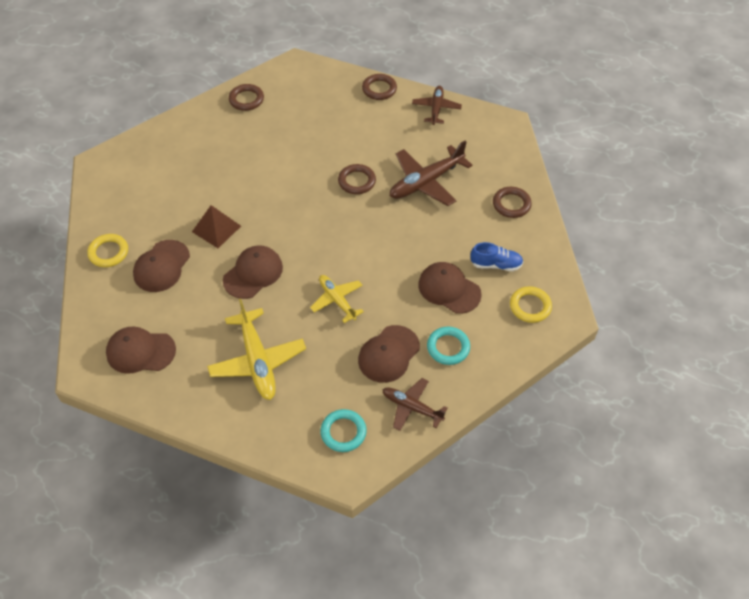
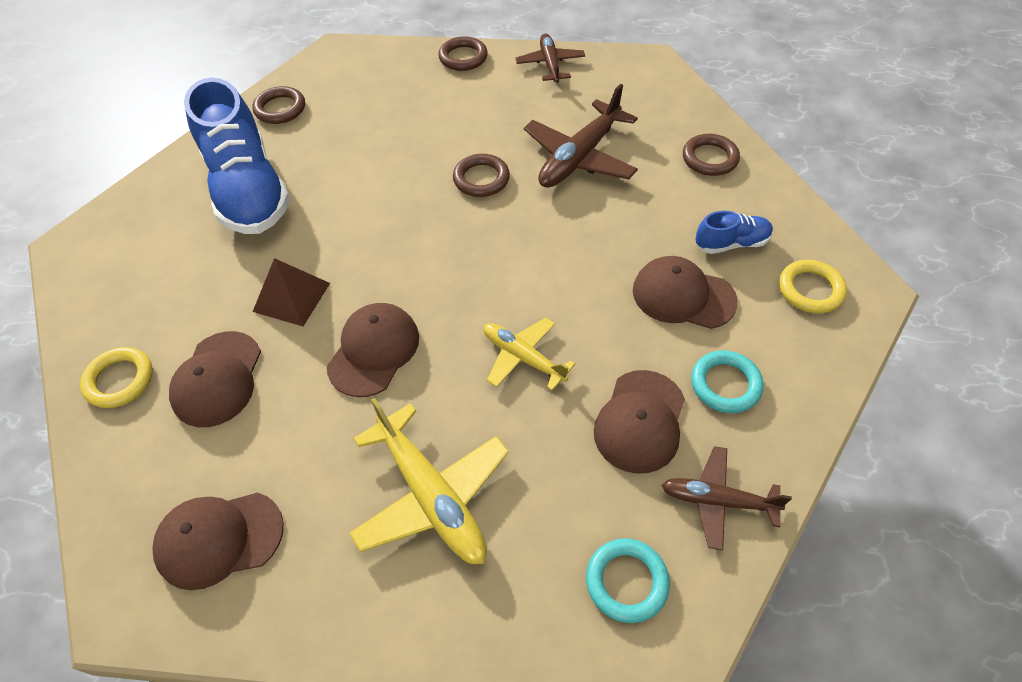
camera: 15 degrees left, 0 degrees up
(210, 152) = (248, 190): none -> blue shoe

